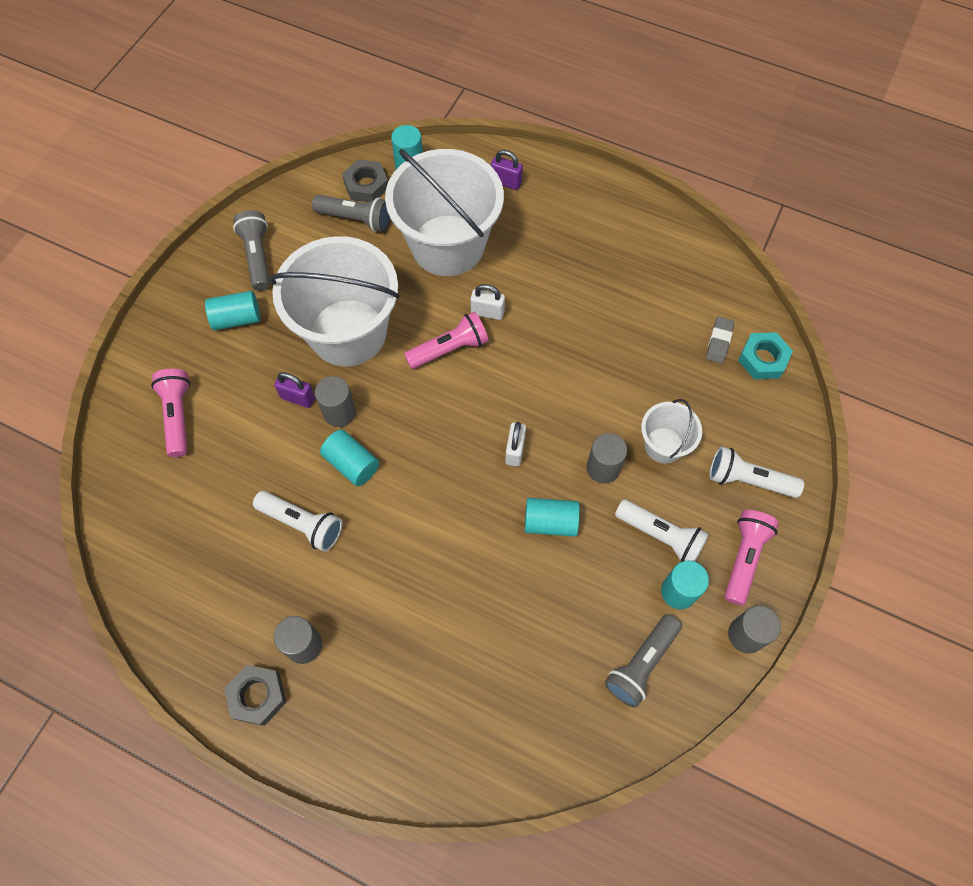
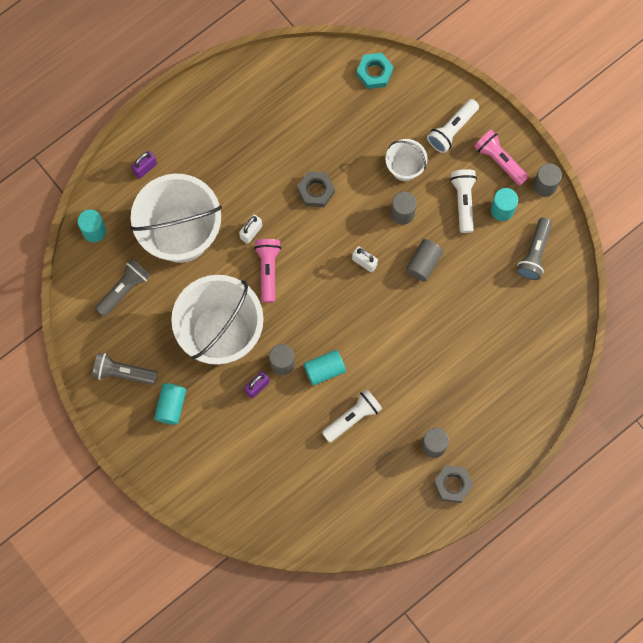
camera: 65 degrees left, 10 degrees up
(178, 416) = (232, 472): pink flashlight -> none
(366, 185) = (96, 270): grey nut -> grey nut (316, 191)
(550, 522) = (423, 263): turquoise cylinder -> grey cylinder
(641, 664) = (534, 253): grey flashlight -> grey flashlight turned 45 degrees clockwise
(661, 536) = (463, 201): white flashlight -> white flashlight turned 60 degrees counterclockwise
(719, 342) = (348, 93): grey eraser -> none

